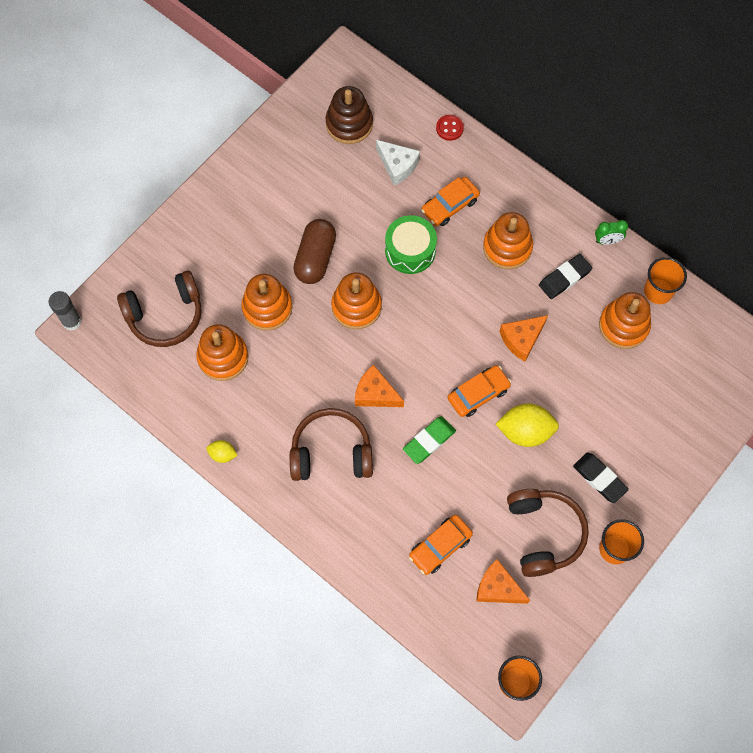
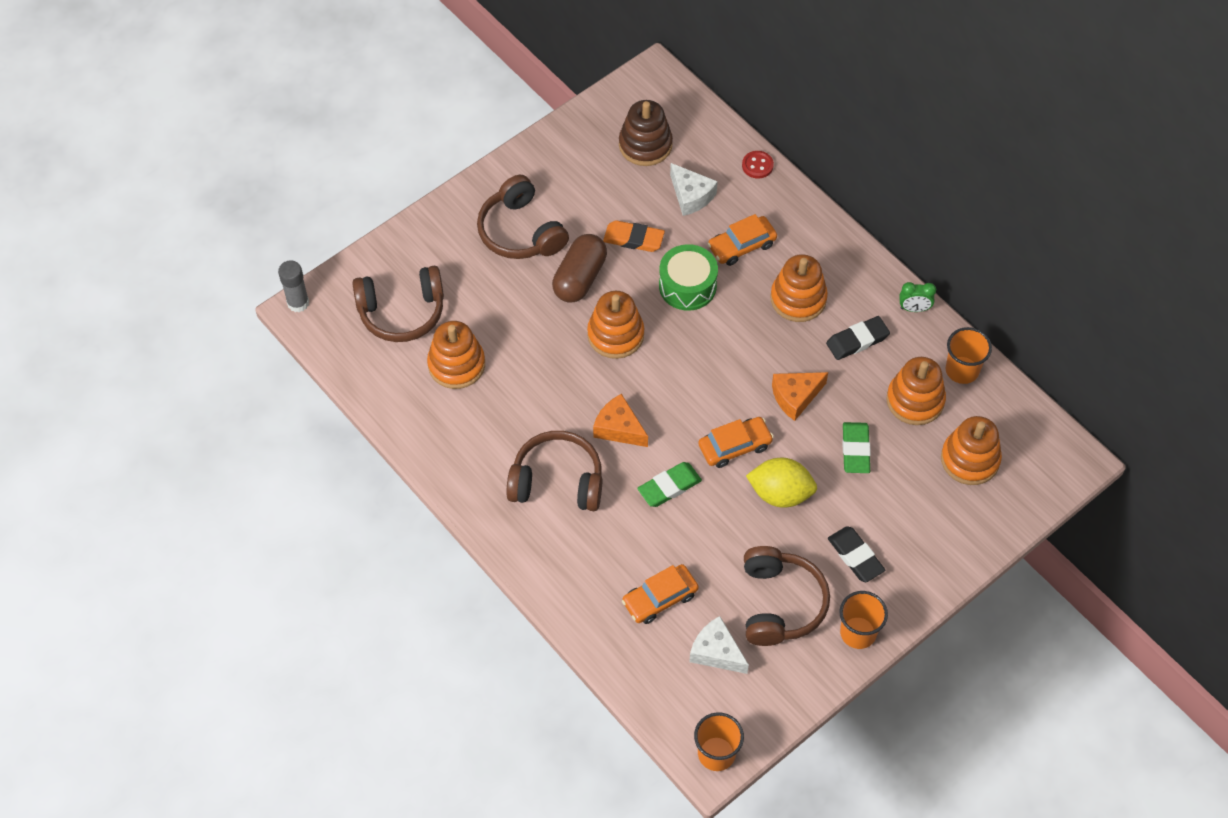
camera: 10 degrees right, 10 degrees down
(223, 454) = (436, 464): yellow lemon -> none
(256, 222) = (521, 231): none -> brown headphones
(267, 308) = (516, 321): orange stacking toy -> orange stacking toy (970, 459)
(355, 214) = (633, 239): none -> orange eraser
(497, 588) = (716, 652): orange cheese -> white cheese
(582, 380) = (855, 450): none -> green eraser

